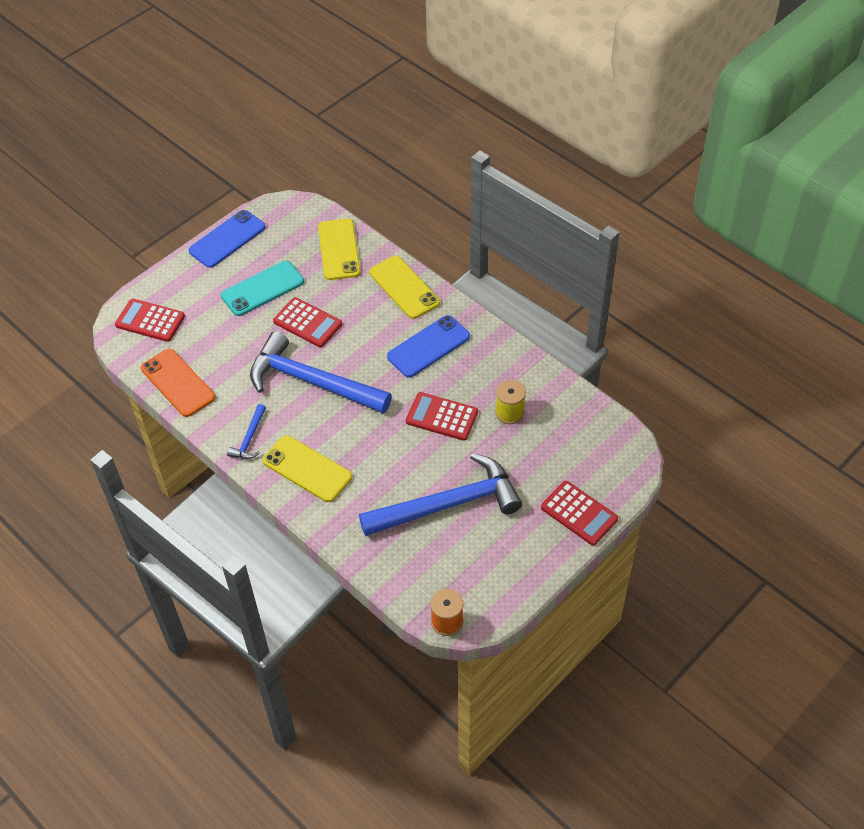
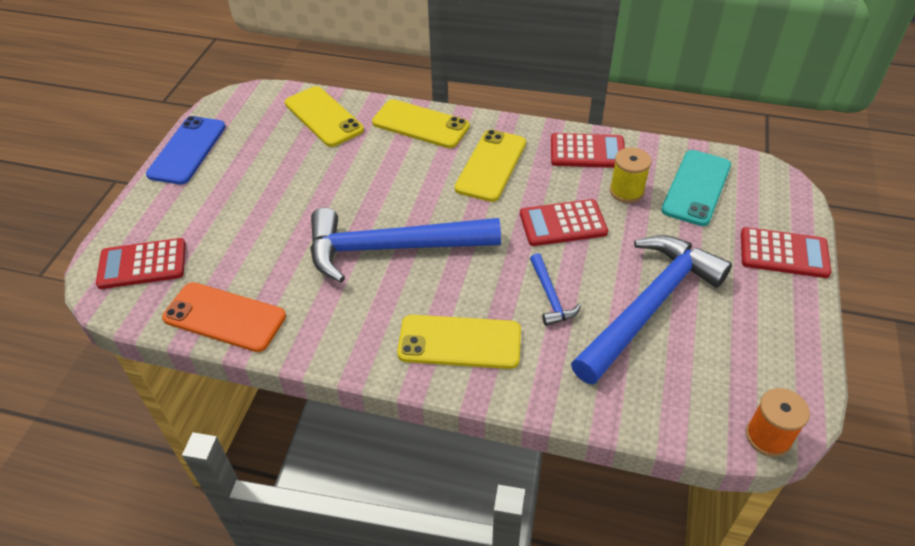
camera: 30 degrees left, 5 degrees down
(249, 438) = (362, 340): blue hammer -> blue hammer (550, 296)
(262, 288) = (263, 181): turquoise phone -> turquoise phone (696, 187)
(307, 323) = (341, 194): red calculator -> red calculator (587, 152)
(428, 347) = (491, 165): blue phone -> yellow phone

